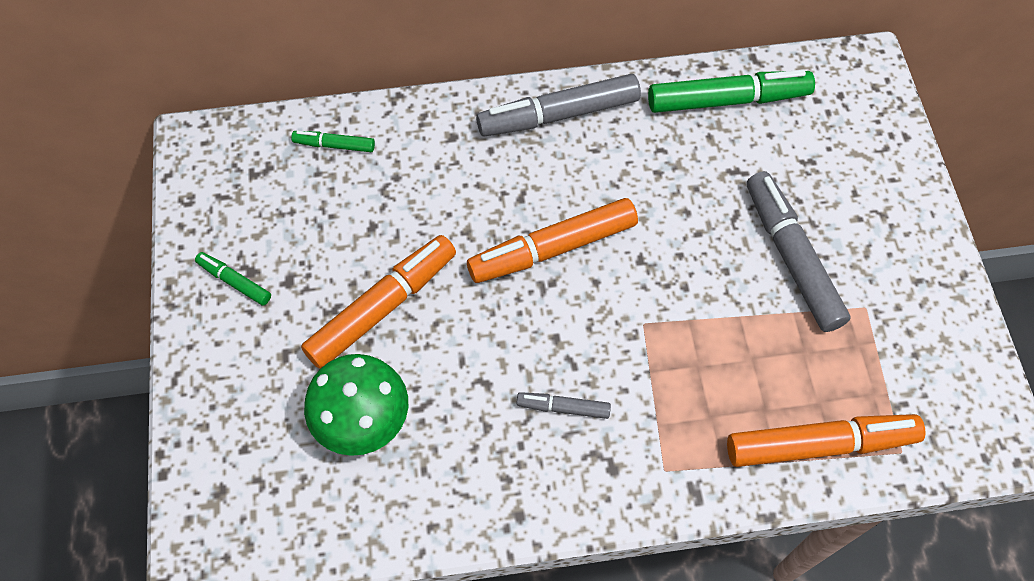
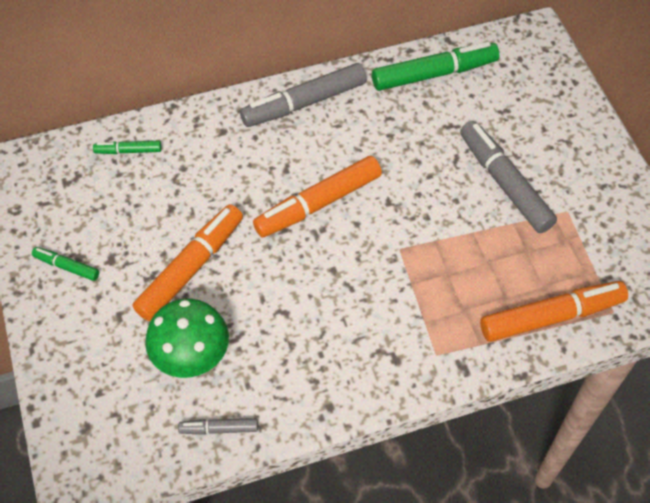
camera: 10 degrees left, 5 degrees down
(563, 407) = (349, 321): grey marker -> grey marker (219, 428)

